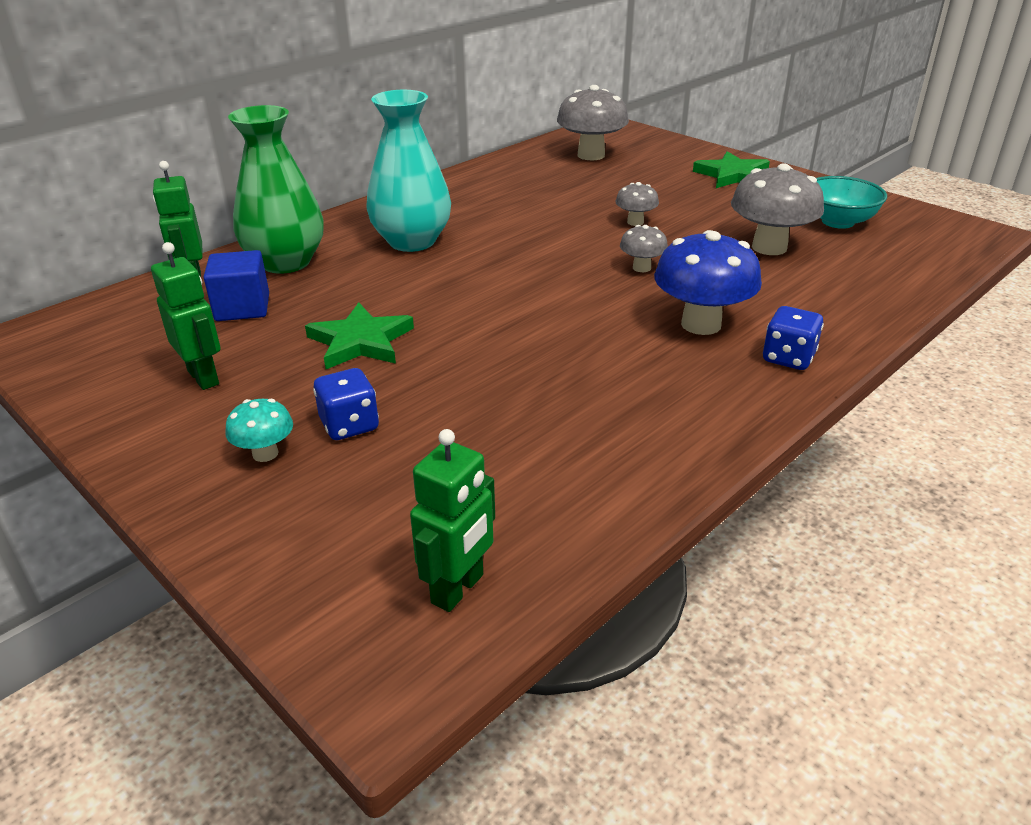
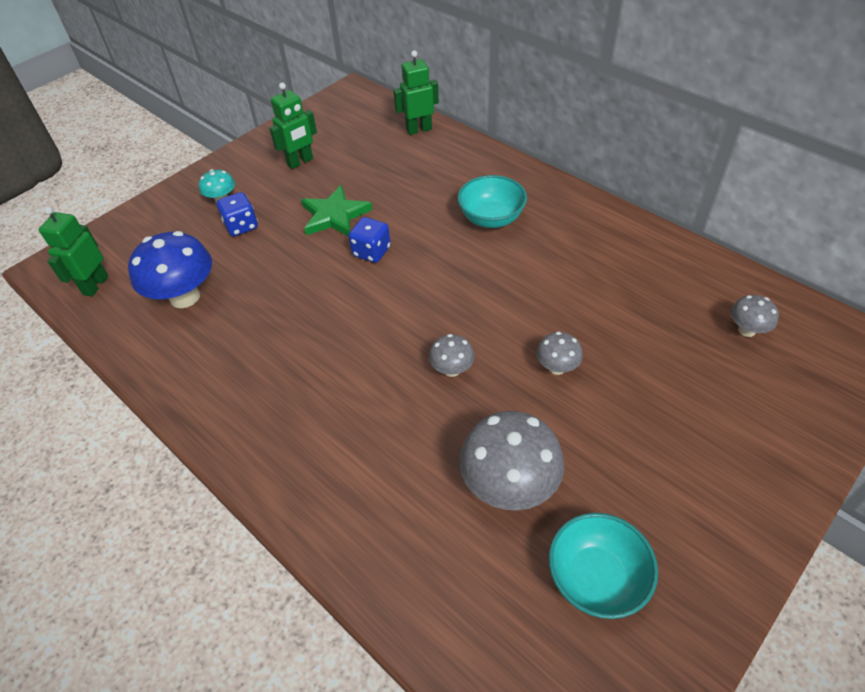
camera: 90 degrees right, 15 degrees up
(242, 308) = (382, 158): blue cube -> none
(285, 262) = (448, 162): green vase -> none
(412, 241) = (491, 218): turquoise vase -> turquoise bowl
(458, 589) = (95, 285): green robot -> green robot turned 75 degrees clockwise
(591, 155) = (746, 330): grey mushroom -> grey mushroom, size x0.52
(701, 324) = (345, 407): blue mushroom -> blue mushroom (184, 297)
(733, 175) = (728, 475): green star -> none
(788, 358) = (284, 466): blue dice -> blue dice (371, 252)

